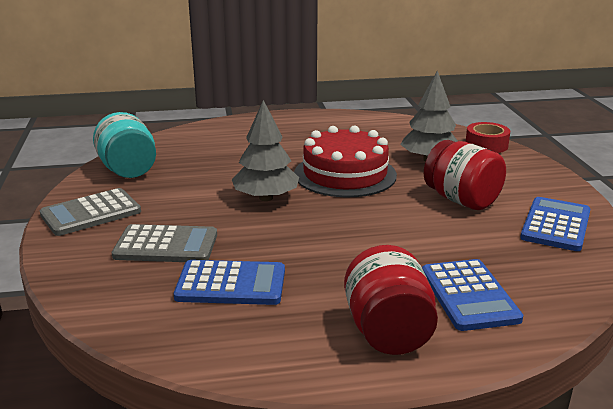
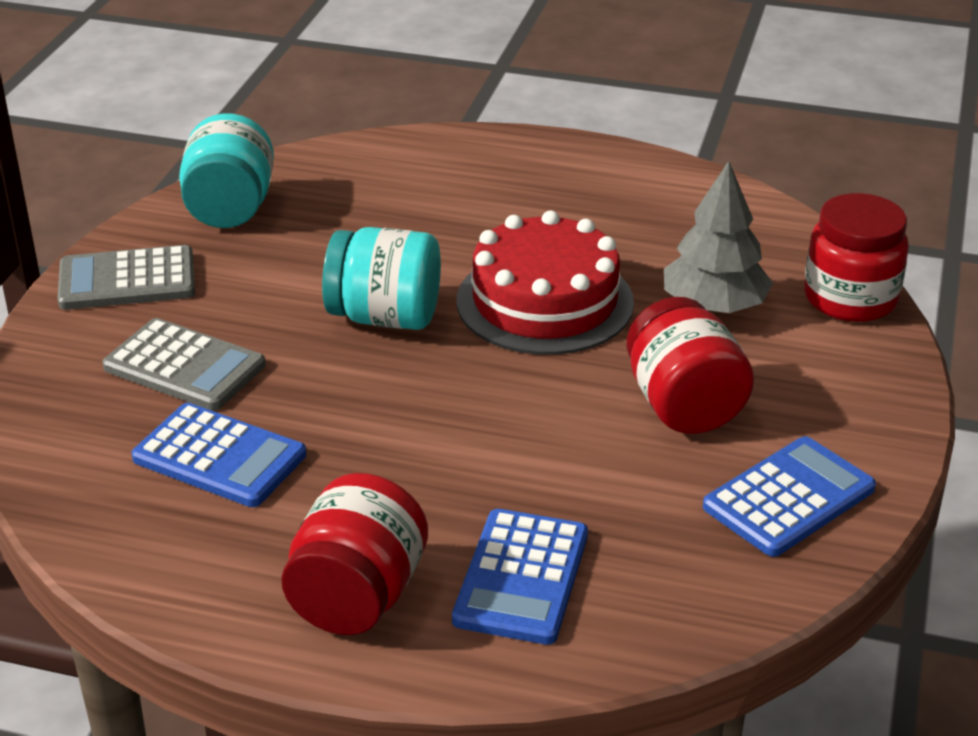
camera: 25 degrees right, 10 degrees up
(266, 198) = (385, 317): grey tree -> turquoise jar
(486, 145) = (850, 299): red tape -> red jar

